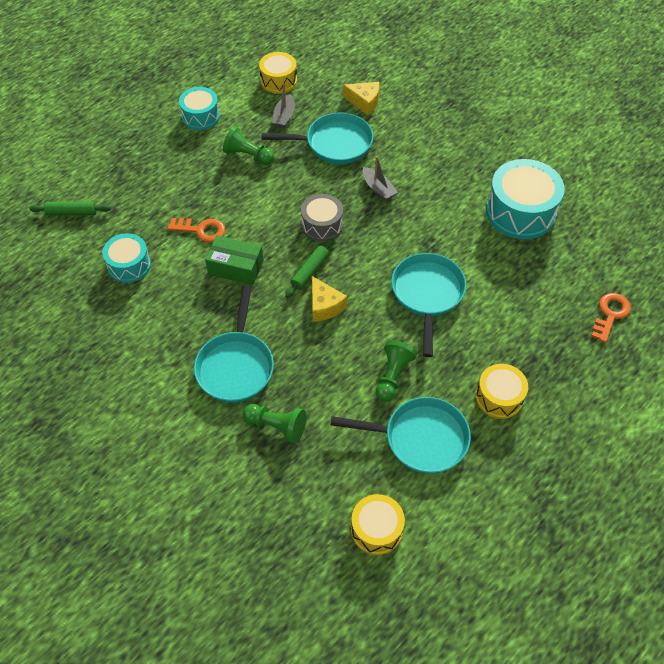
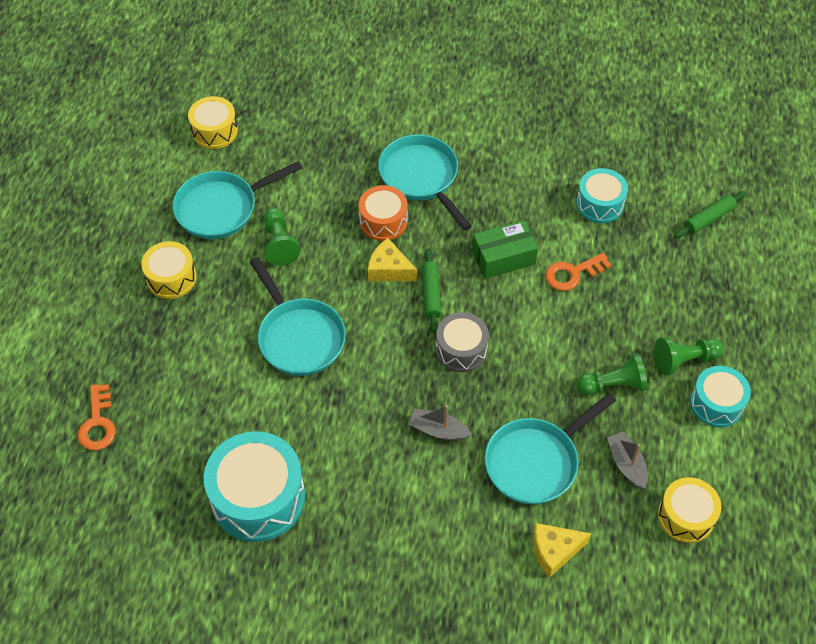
camera: 145 degrees right, 0 degrees up
(277, 426) = (347, 154): green pawn -> green pawn (684, 360)
(297, 346) = (383, 221): none -> orange drum

